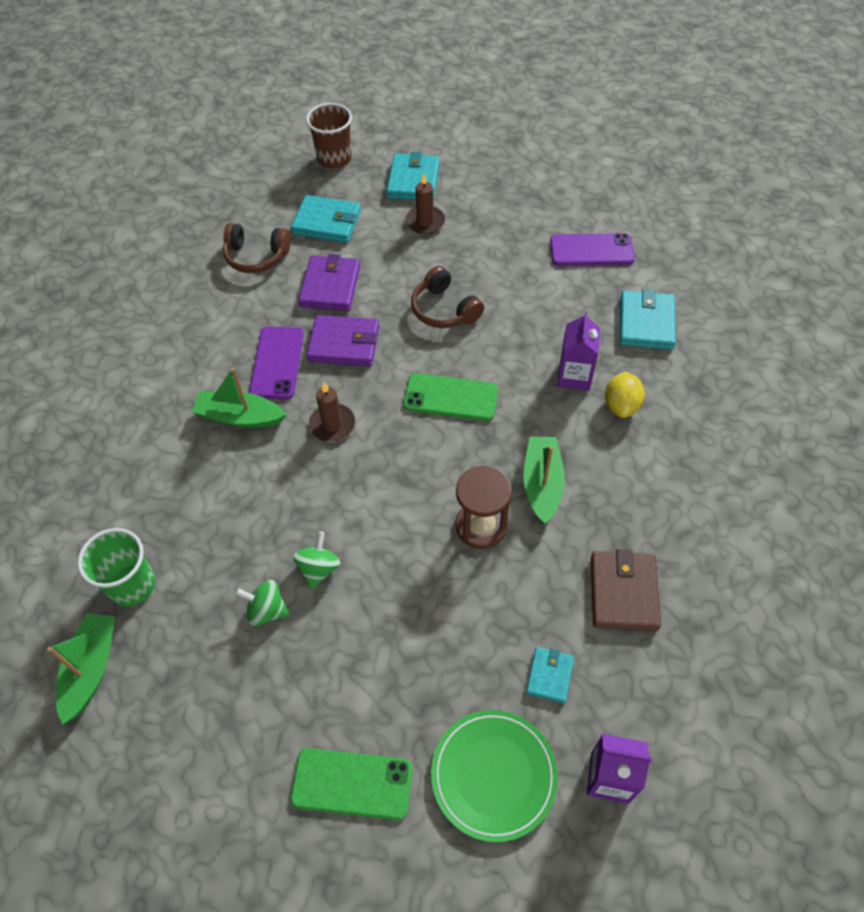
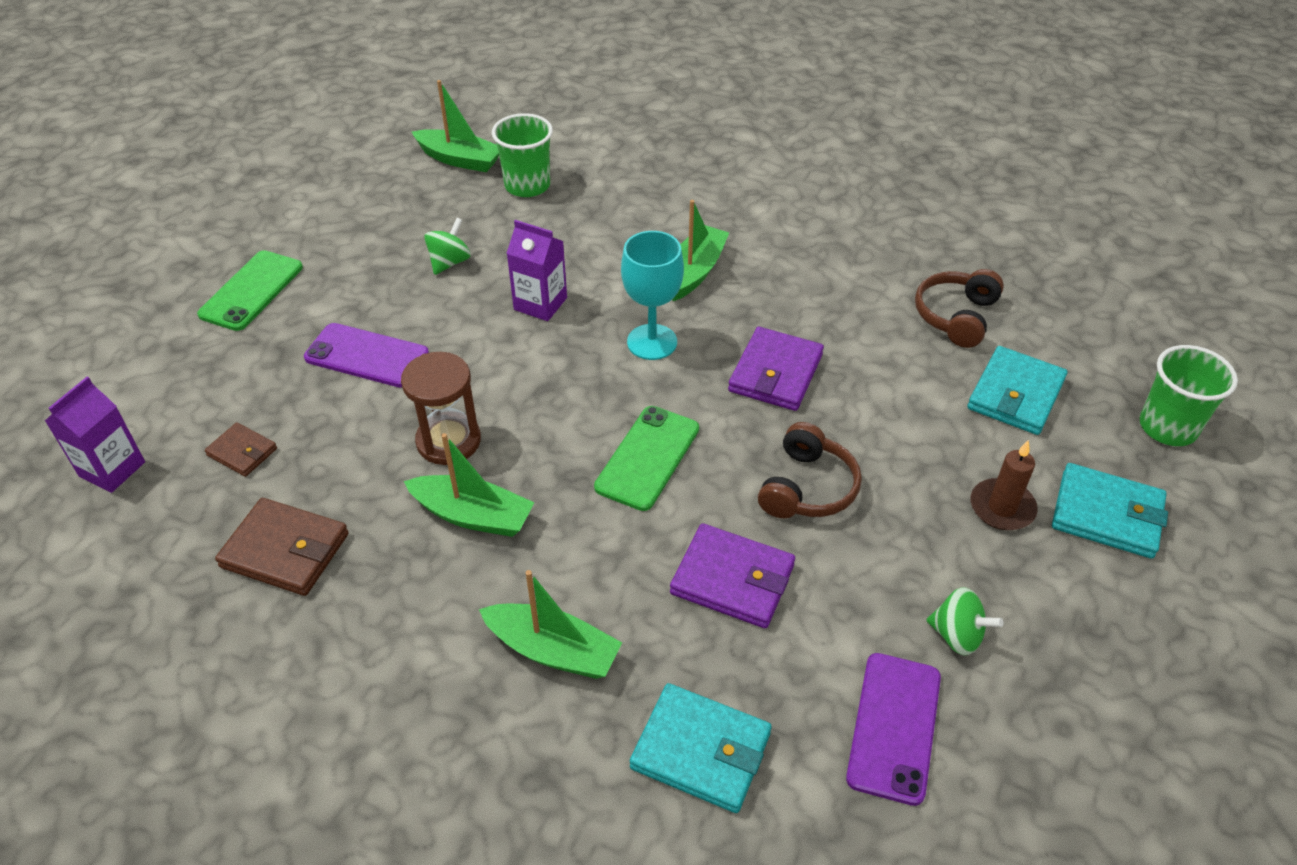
camera: 105 degrees right, 10 degrees down
(277, 363) = (764, 310): purple phone -> purple phone (367, 356)
(319, 568) = (473, 303): green spinning top -> green spinning top (957, 635)
(330, 286) = (883, 377): purple wallet -> purple wallet (732, 579)
(332, 424) = (652, 342): brown candle -> turquoise goblet
(334, 158) = (1167, 427): brown cup -> green cup
(444, 309) = (807, 487): brown headphones -> brown headphones turned 135 degrees clockwise
(493, 775) = (184, 383): green plate -> none
(549, 675) = (242, 452): turquoise wallet -> brown wallet
(574, 376) = (629, 608): purple carton -> purple carton (540, 304)
(621, 405) = (553, 650): yellow lemon -> green boat

